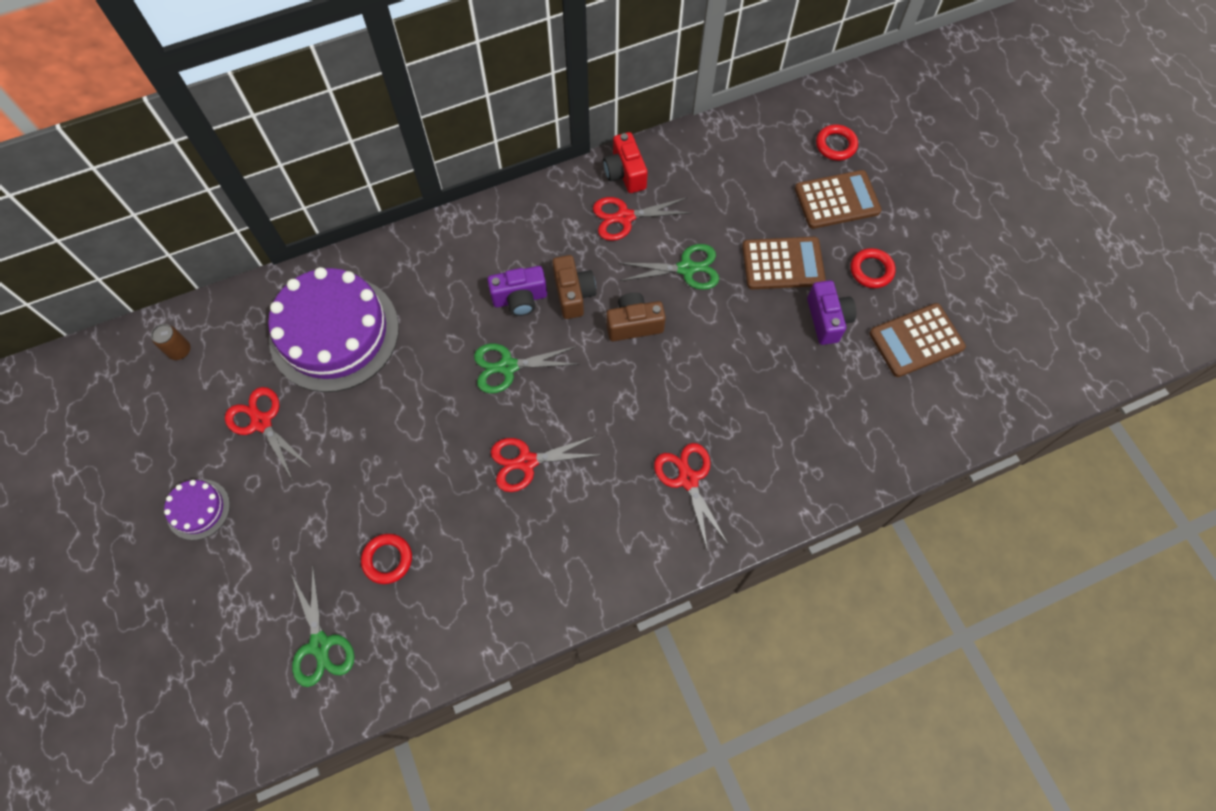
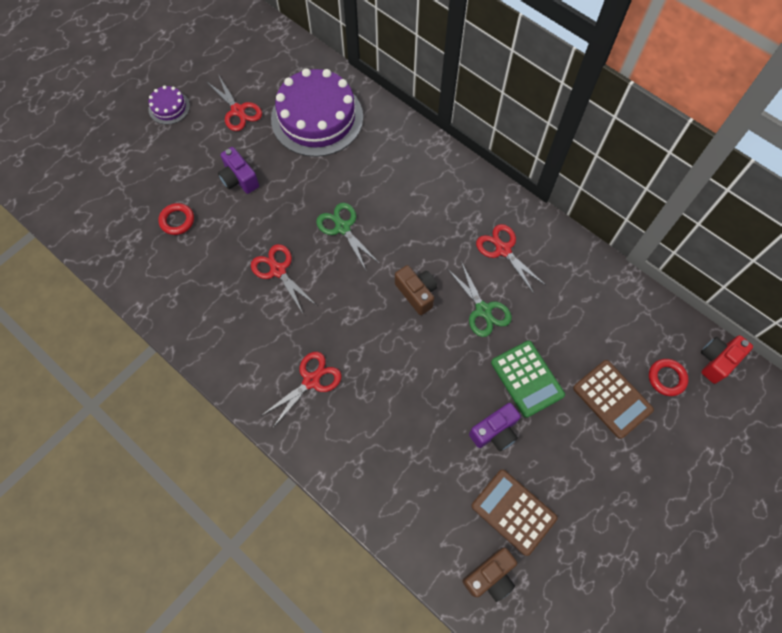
camera: 65 degrees right, 0 degrees up
(180, 350) = (265, 46): brown can -> none
(262, 422) = (238, 110): red scissors -> red scissors turned 120 degrees clockwise
(320, 644) = (110, 210): green scissors -> none
(520, 299) = (398, 212): purple camera -> purple camera (239, 179)
(573, 294) = (420, 243): brown camera -> brown camera (490, 576)
(625, 173) = (541, 234): red camera -> red camera (717, 361)
(782, 264) = (527, 379): brown calculator -> green calculator
(871, 270) = (560, 451): red ring -> none

